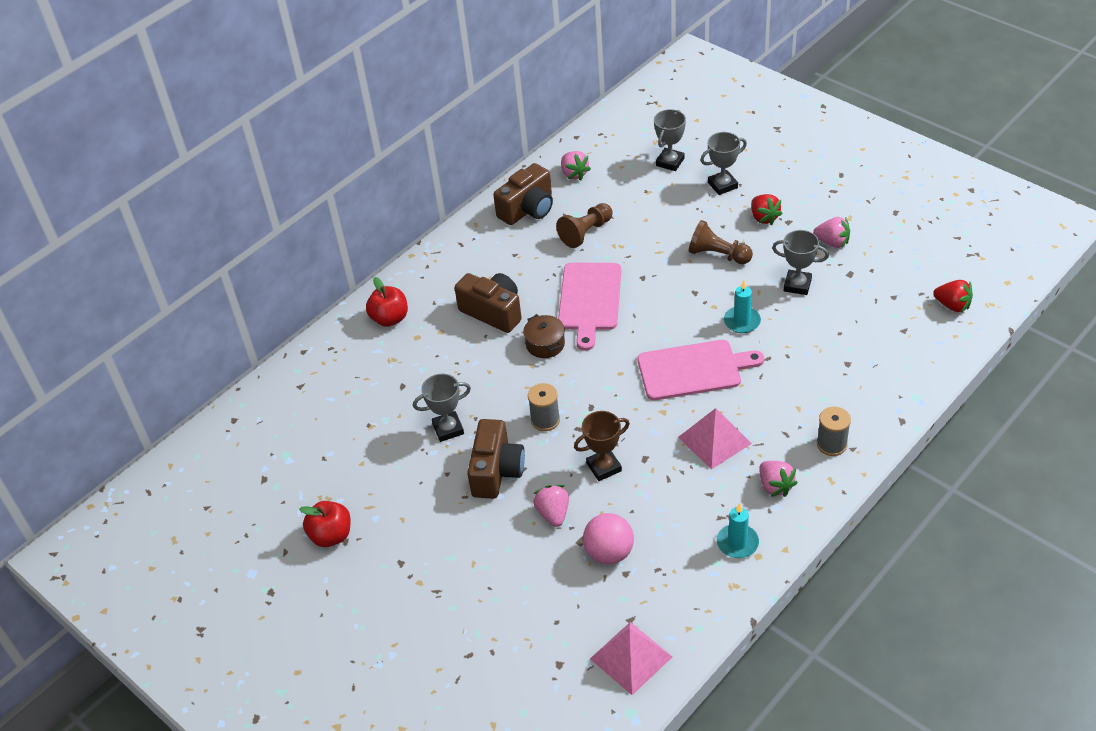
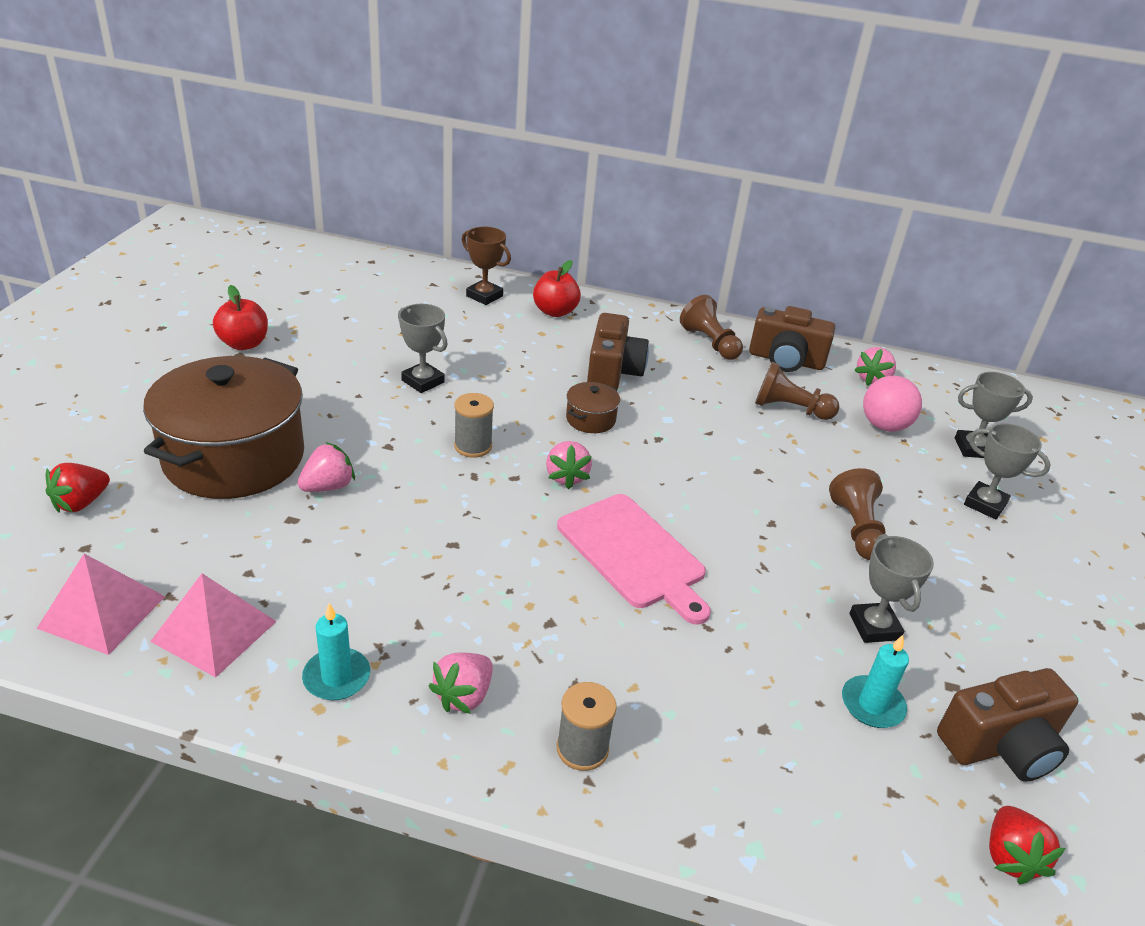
camera: 55 degrees right, 10 degrees down
(484, 242) = (710, 343): none -> brown pawn
(492, 564) = (234, 457): none -> brown pot
(496, 471) = (376, 428): brown camera -> brown camera (1001, 745)
(589, 300) = (685, 436): pink cutting board -> none
(604, 467) = (421, 511): brown trophy -> brown trophy (484, 296)
(609, 553) = (279, 549): pink ball -> pink ball (884, 426)
(714, 440) = (519, 605): pink pyramid -> pink pyramid (214, 631)
(742, 321) = (756, 582): turquoise candle -> turquoise candle (872, 705)
(764, 217) = (968, 559): red strawberry -> red strawberry (81, 503)
(832, 242) = (995, 648): pink strawberry -> pink strawberry (566, 477)

